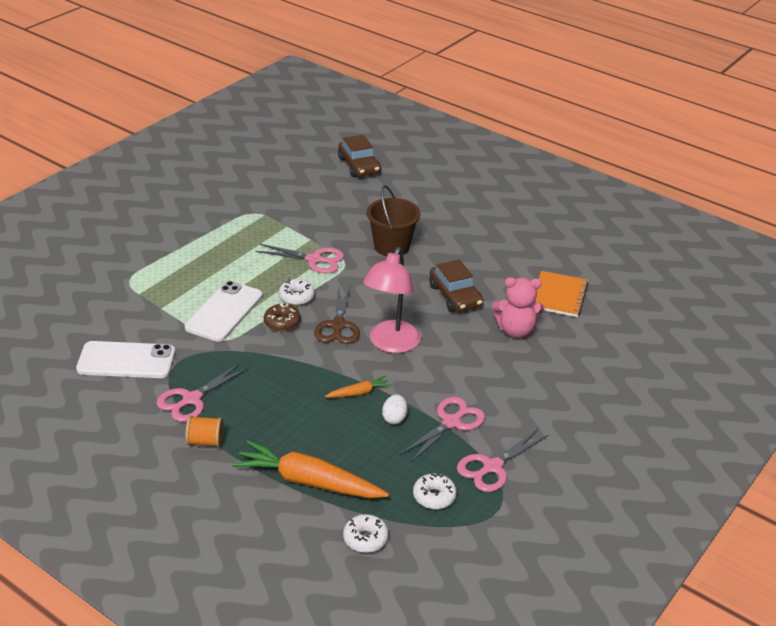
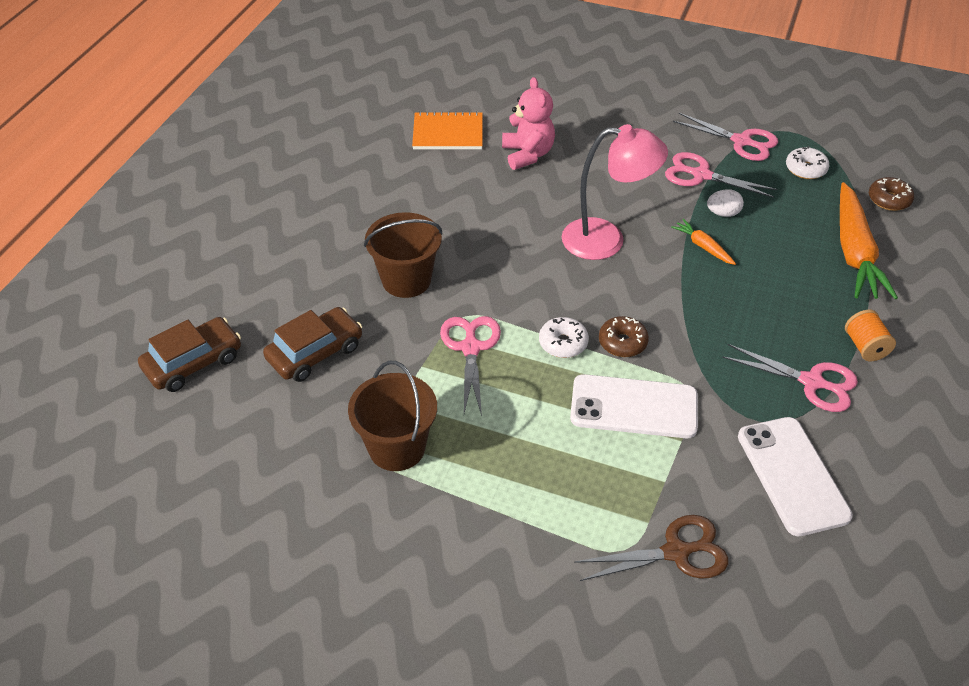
camera: 105 degrees left, 10 degrees up
(253, 220) = (397, 448): none -> brown bucket
(338, 325) = (598, 291): brown scissors -> brown scissors (676, 552)
(365, 539) = (889, 200): white donut -> brown donut
(455, 296) = (487, 207): brown car -> brown car (315, 352)

